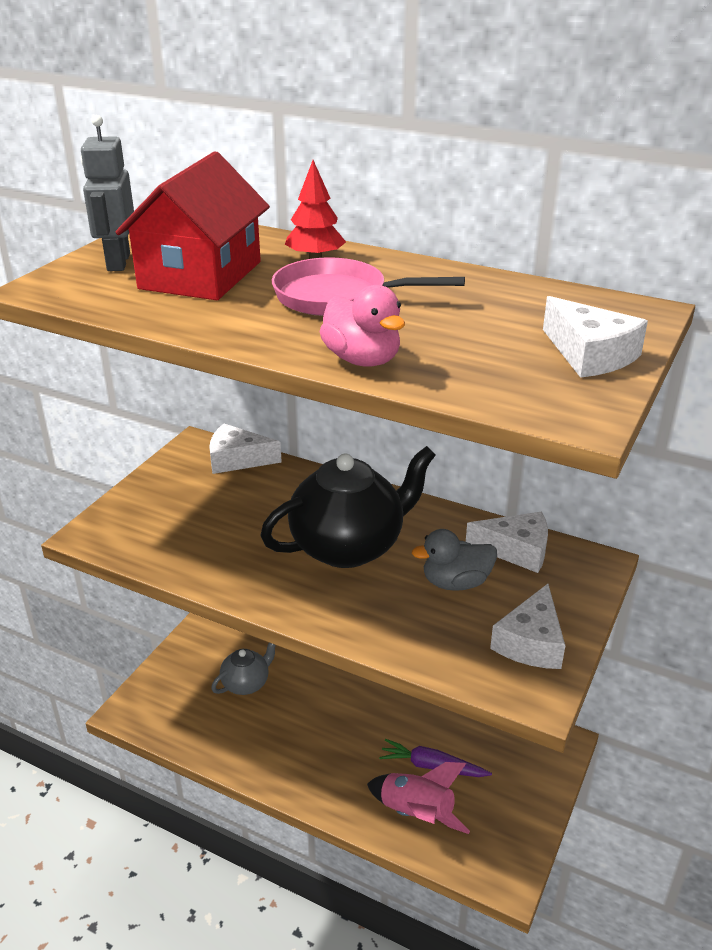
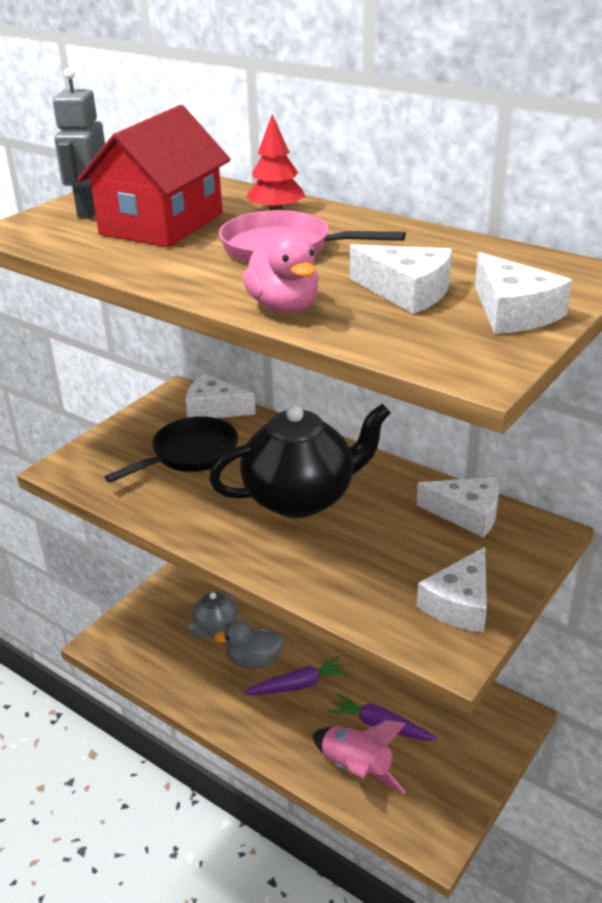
camera: 10 degrees right, 0 degrees up
(224, 509) = (190, 454): none -> black pan
(246, 683) = (215, 628): grey teapot -> grey teapot turned 150 degrees clockwise
(342, 734) = (298, 685): none -> purple carrot
(456, 582) = (398, 540): grey duck -> grey duck (254, 660)
(478, 338) = (406, 292): none -> white cheese

